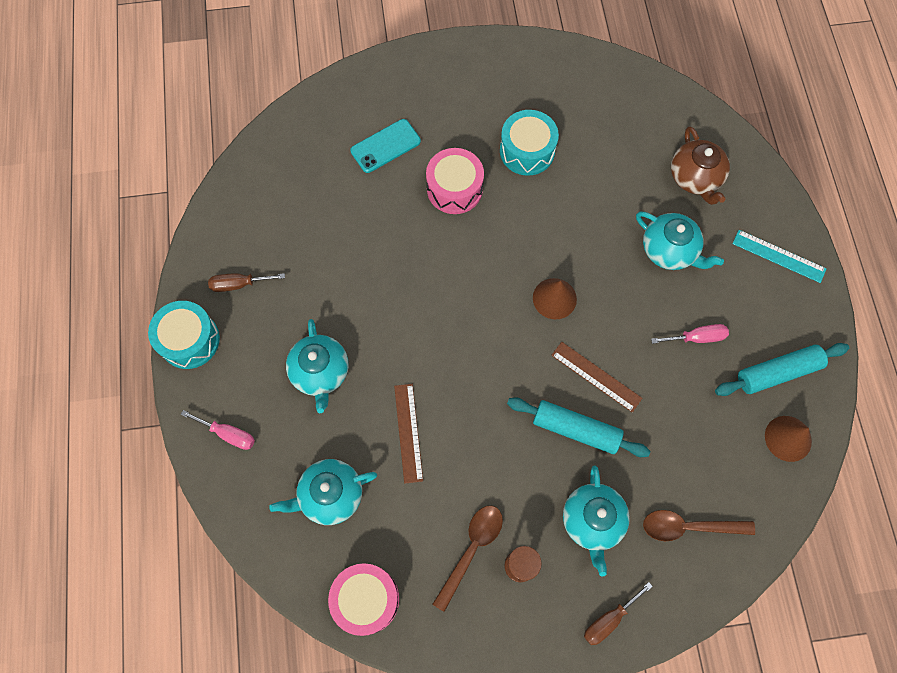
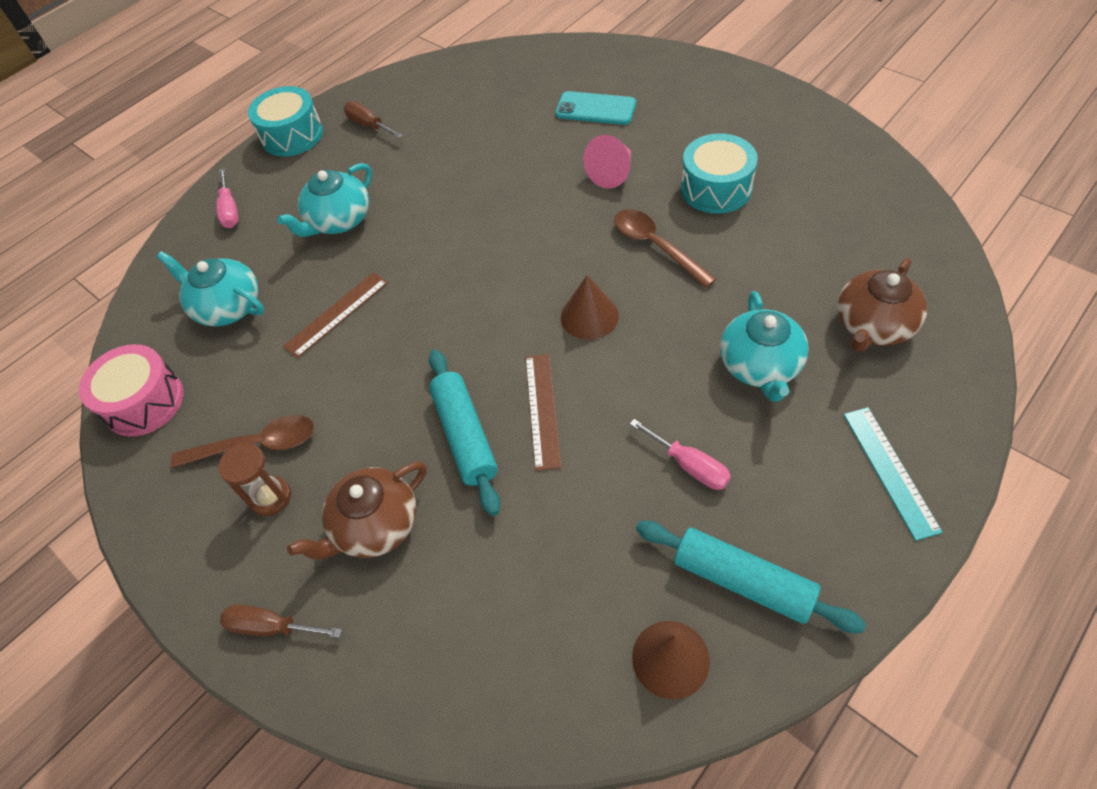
camera: 55 degrees right, 15 degrees down
(454, 189) = (612, 173): pink drum -> pink cone
(592, 521) = (375, 526): turquoise teapot -> brown teapot
(688, 526) = (450, 628): brown spoon -> brown spoon (655, 246)

